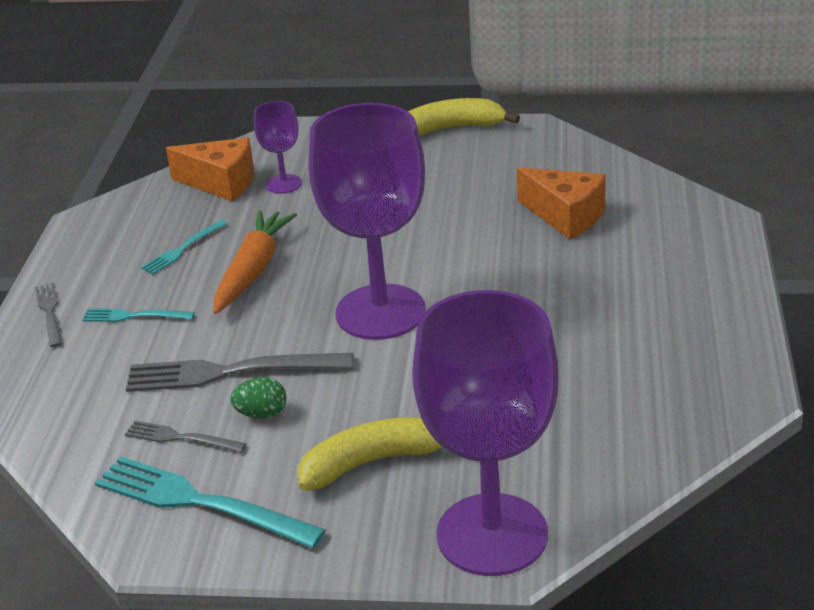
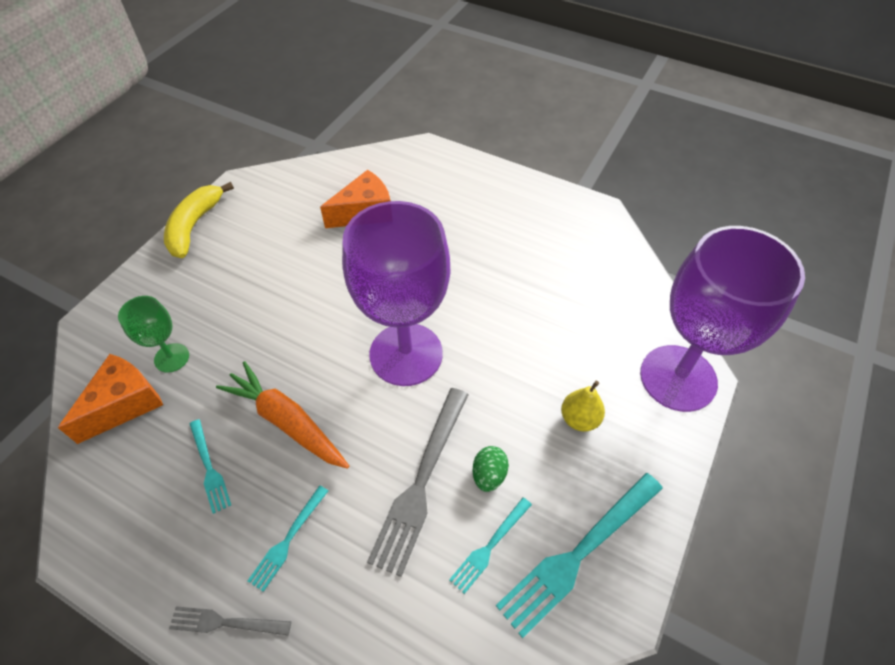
camera: 70 degrees left, 20 degrees up
(179, 438) = (489, 547): grey fork -> turquoise fork
(284, 184) = (171, 358): purple goblet -> green goblet
(373, 462) = (579, 419): yellow banana -> yellow pear

